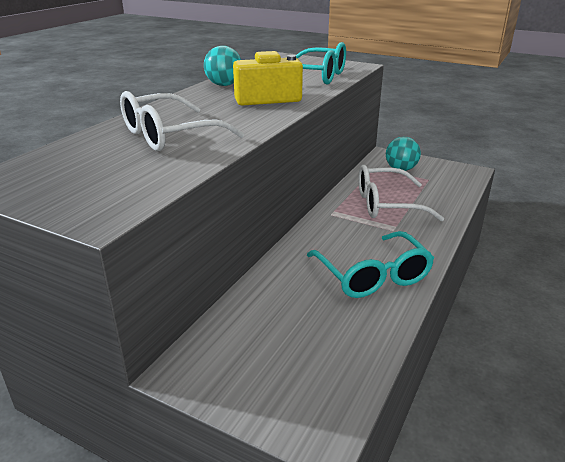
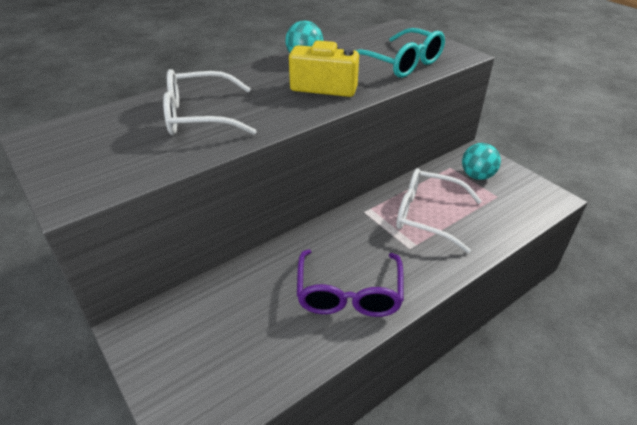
camera: 25 degrees right, 10 degrees up
(373, 276) = (349, 294): turquoise glasses -> purple glasses

